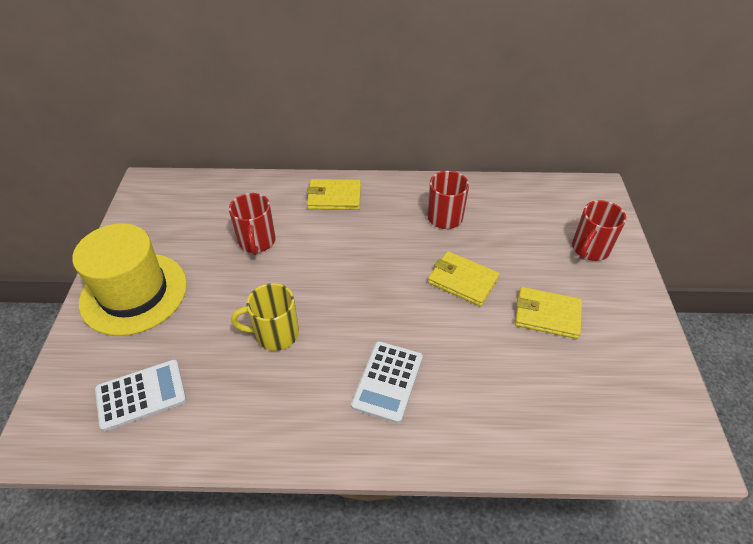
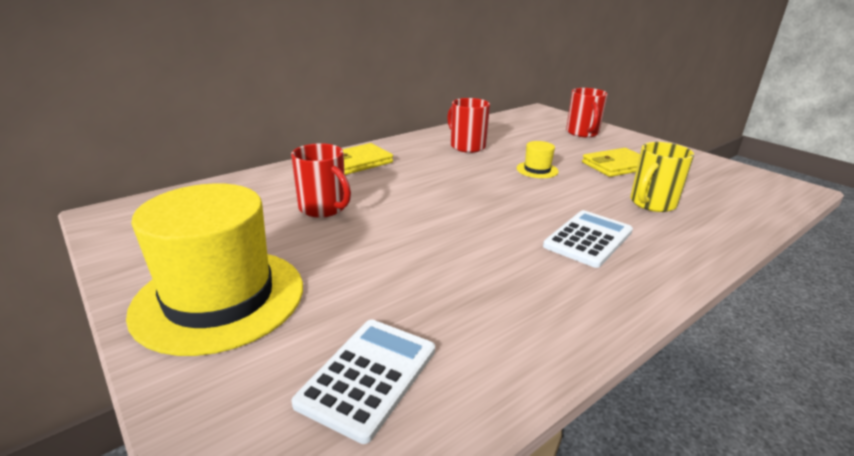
camera: 40 degrees left, 20 degrees down
(275, 334) = (445, 255): yellow mug -> yellow mug (652, 203)
(387, 381) = (588, 239): white calculator -> white calculator turned 120 degrees counterclockwise
(462, 280) = (537, 170): yellow wallet -> yellow hat

